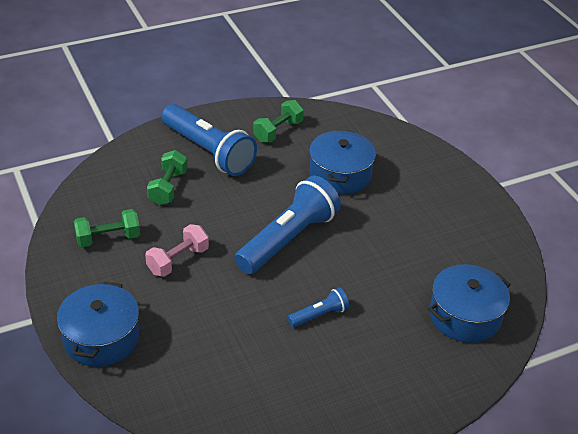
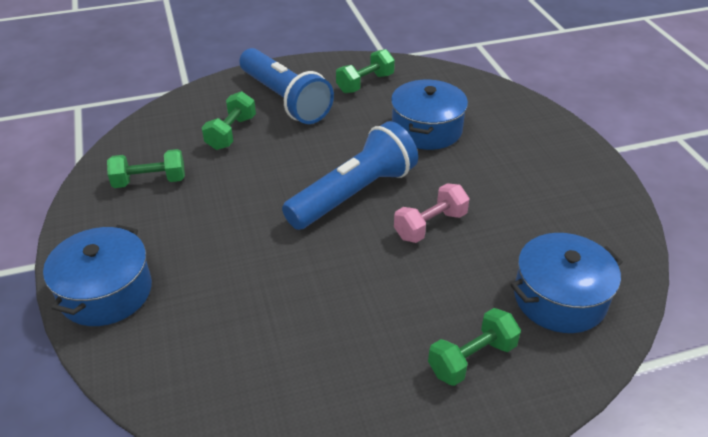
camera: 10 degrees right, 0 degrees up
(178, 260) = (221, 210): pink dumbbell -> pink dumbbell (430, 225)
(319, 315) = (375, 284): blue flashlight -> none
(403, 367) = (471, 358): none -> green dumbbell

